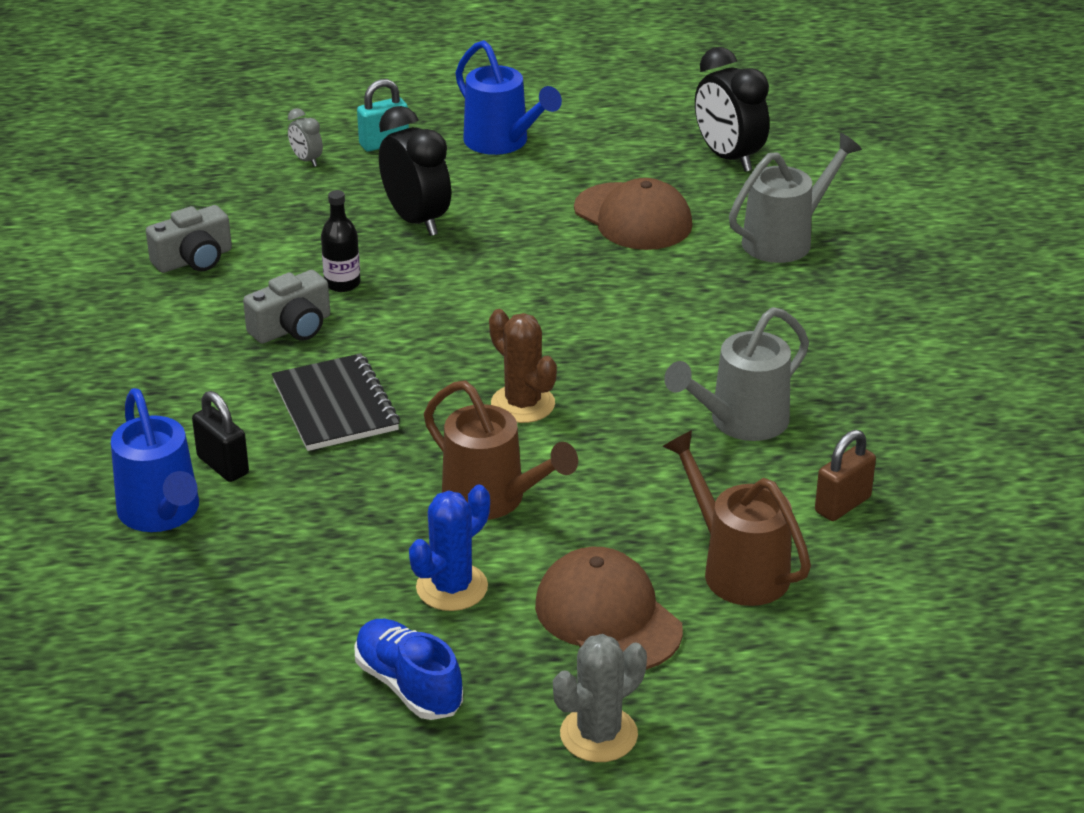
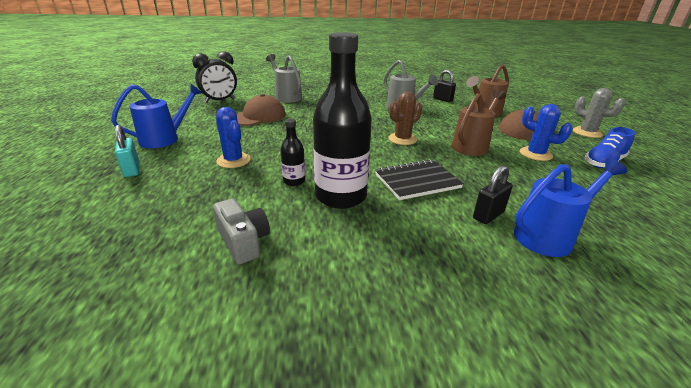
camera: 90 degrees left, 5 degrees down
(292, 328) = (341, 196): grey camera -> black bottle
(306, 160) = (127, 197): grey clock -> none
(416, 220) = (233, 160): black clock -> blue cactus
(842, 505) = (442, 99): brown padlock -> black padlock

